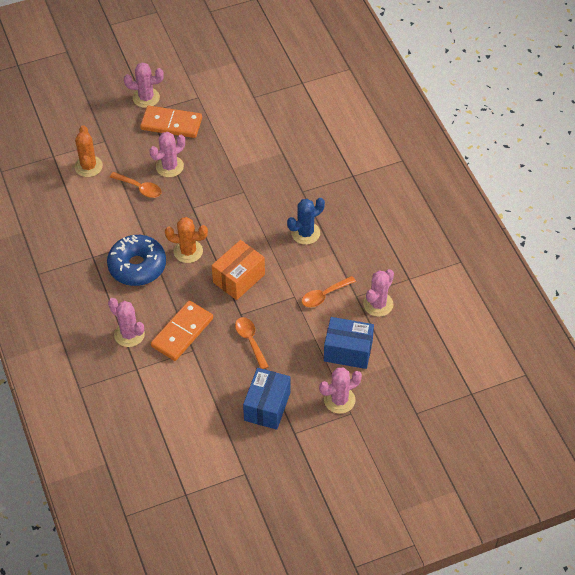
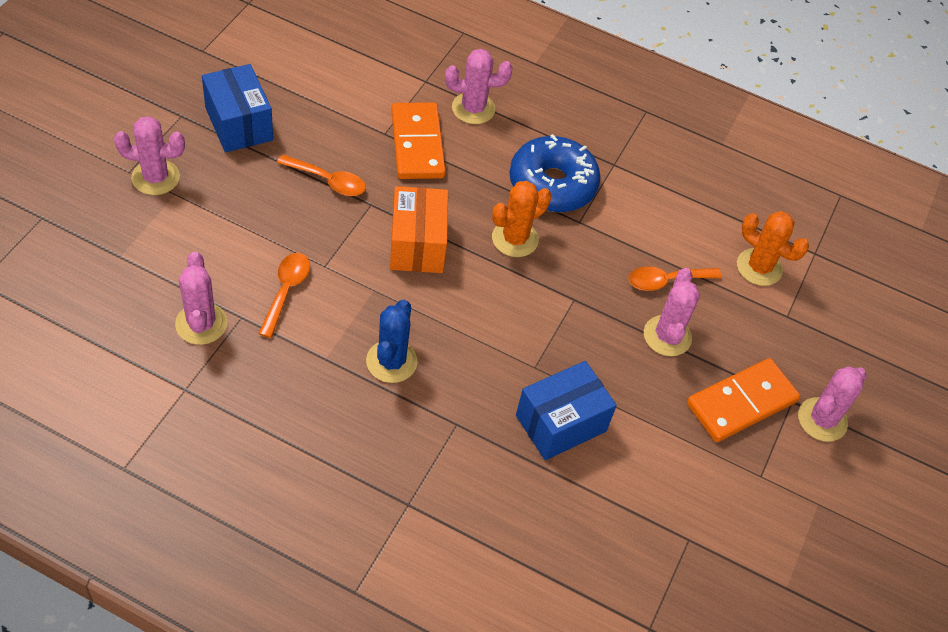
camera: 130 degrees right, 0 degrees up
(339, 400) = (155, 177): pink cactus -> pink cactus turned 75 degrees clockwise
(348, 351) = (192, 239): blue box -> blue box (561, 423)

